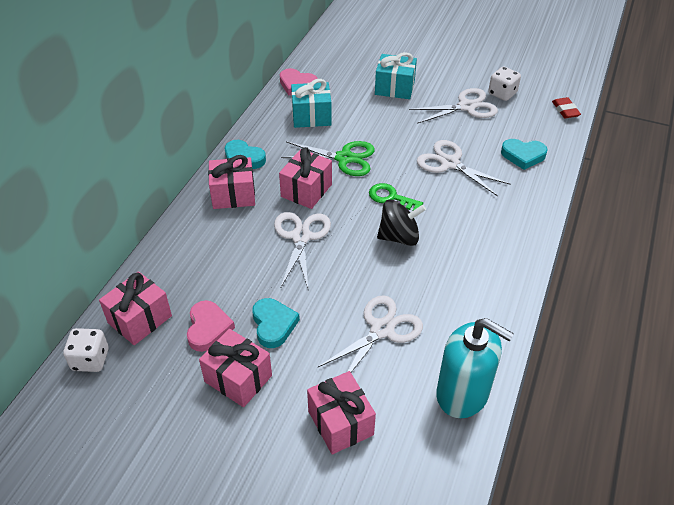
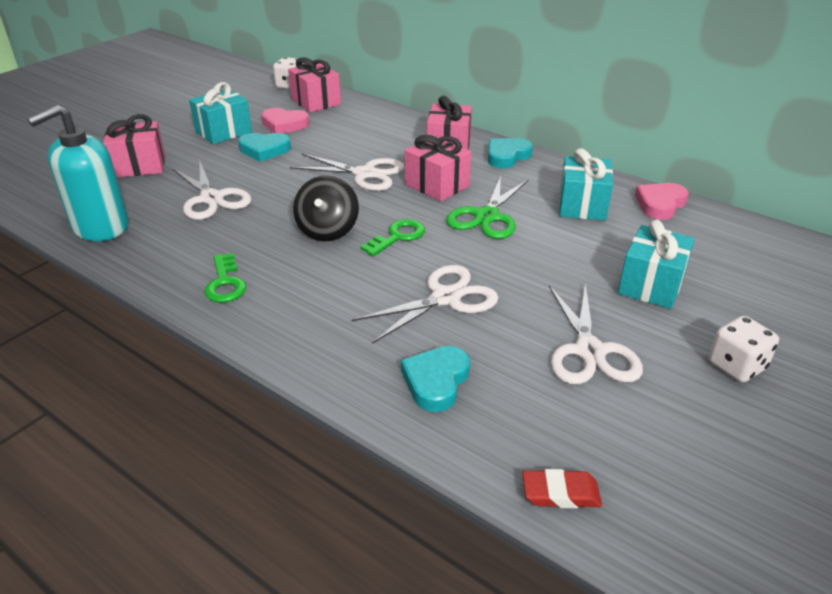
camera: 105 degrees right, 10 degrees down
(238, 378) = (223, 132): pink gift -> turquoise gift
(492, 273) = (225, 283): none -> green key
(502, 93) = (629, 410): white dice -> white dice (736, 366)

